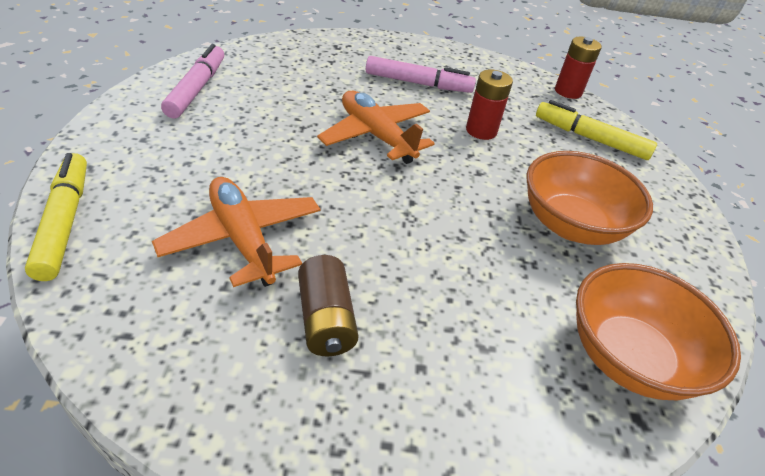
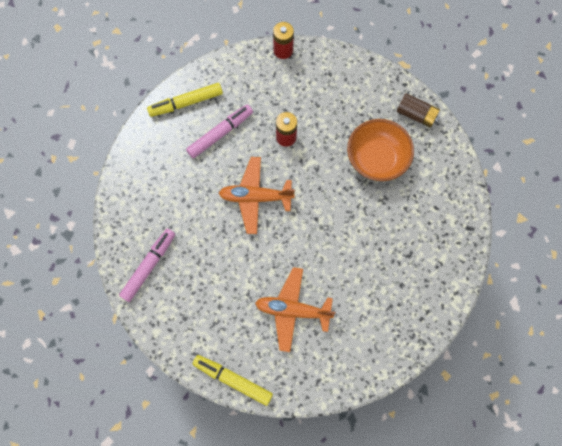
camera: 45 degrees left, 30 degrees up
(197, 89) = (149, 266): pink marker -> pink marker turned 75 degrees clockwise
(326, 319) = (358, 304): brown battery -> brown battery (416, 114)
(590, 138) = (329, 83): yellow marker -> yellow marker (186, 103)
(629, 358) = (448, 206): orange bowl -> none

